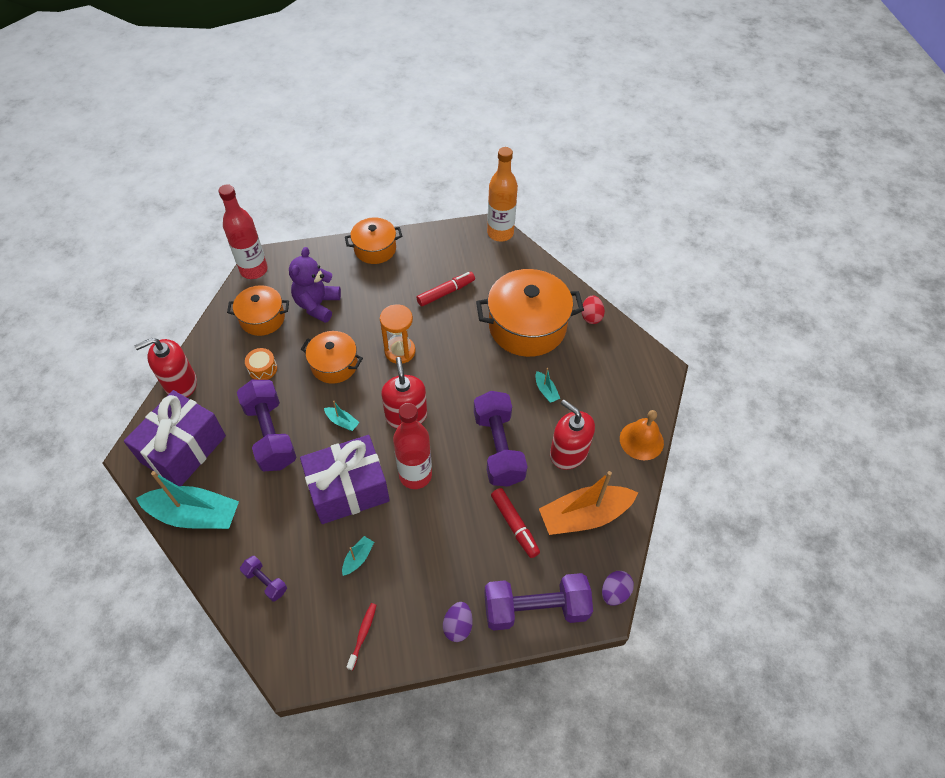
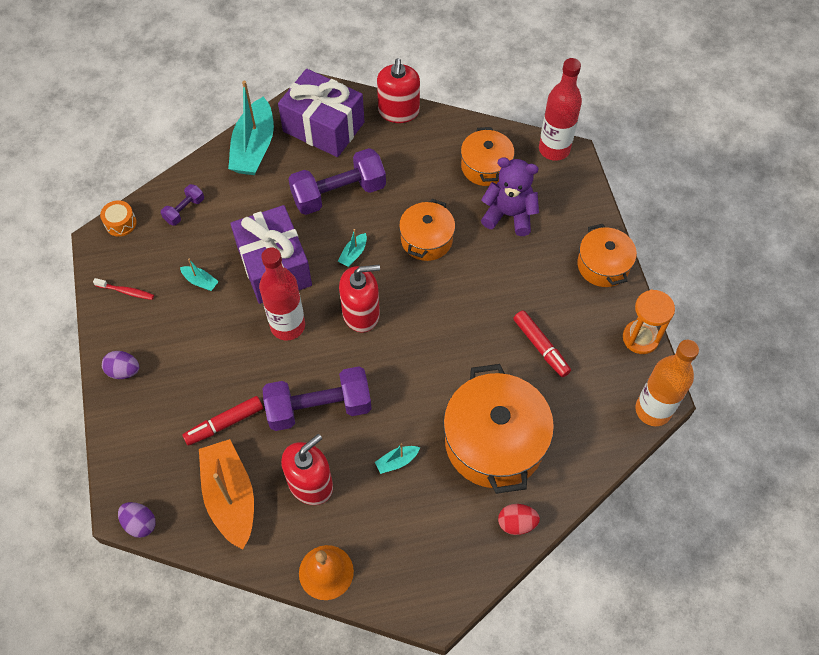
camera: 90 degrees right, 5 degrees up
(180, 383) = (398, 111): red soap dispenser -> red soap dispenser turned 150 degrees counterclockwise
(262, 369) = (418, 176): orange drum -> orange drum (120, 223)
(400, 351) = (448, 302): orange hourglass -> orange hourglass (640, 338)
(535, 608) = (132, 442): purple dumbbell -> none

